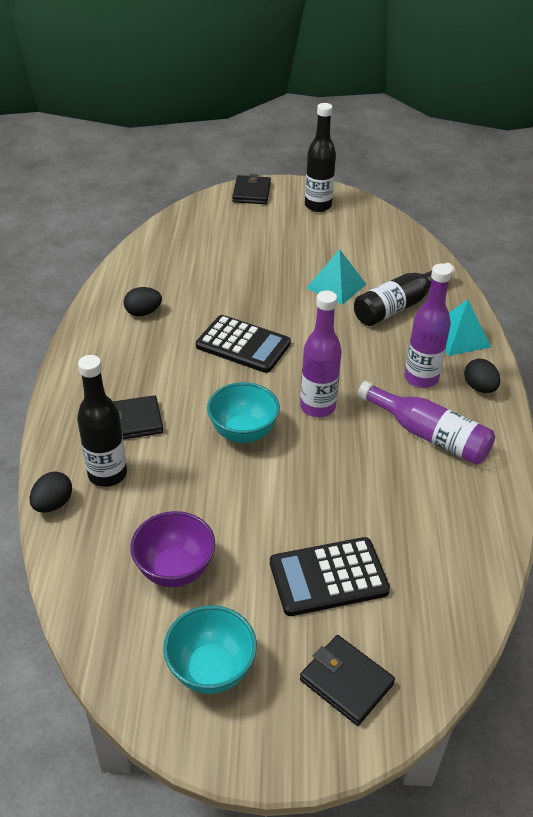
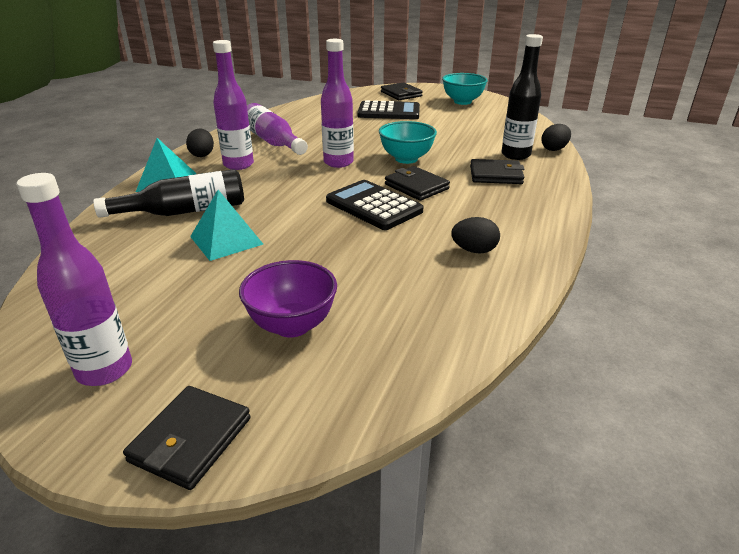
camera: 160 degrees left, 10 degrees down
(175, 569) = (474, 122): purple bowl -> purple bowl (292, 325)
(213, 382) = (416, 186): none -> black wallet
(318, 206) = (104, 370): black bottle -> purple bottle

